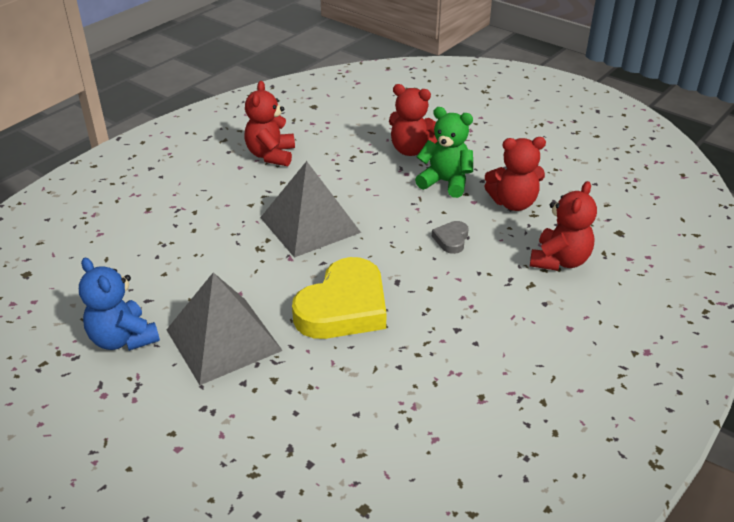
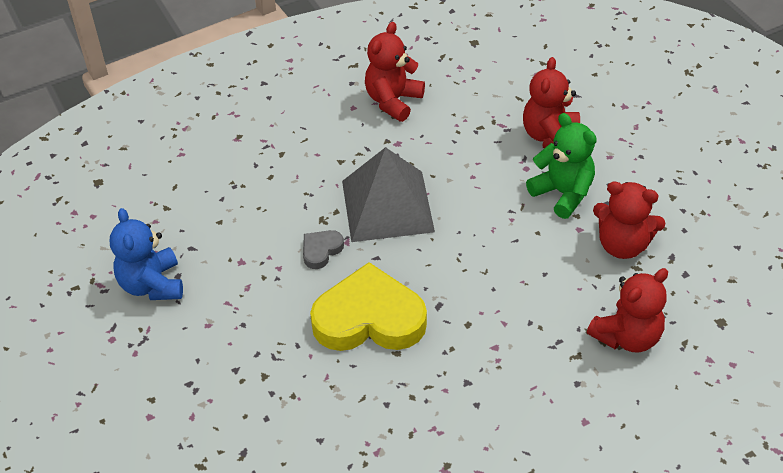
camera: 25 degrees right, 10 degrees up
(223, 340) = (239, 316): grey pyramid -> none
(344, 307) = (369, 318): yellow heart -> yellow heart turned 150 degrees counterclockwise
(411, 150) = (550, 137): red teddy bear -> red teddy bear turned 60 degrees clockwise
(451, 239) = (525, 271): grey heart -> grey heart (321, 250)

